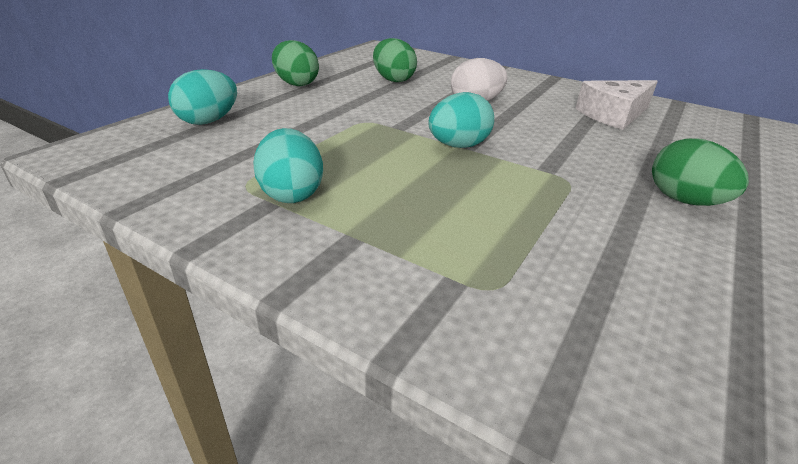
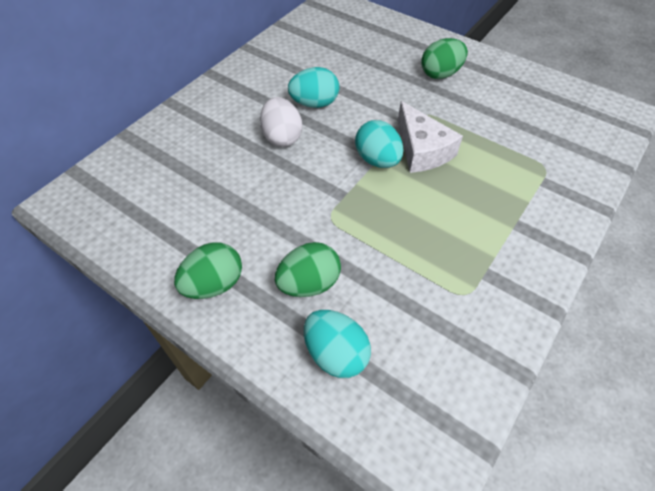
camera: 85 degrees left, 20 degrees up
(291, 193) = (472, 261): turquoise egg -> turquoise egg (314, 103)
(393, 80) = (208, 193): green egg -> green egg (309, 283)
(614, 115) = (310, 64): white cheese -> white cheese (422, 150)

